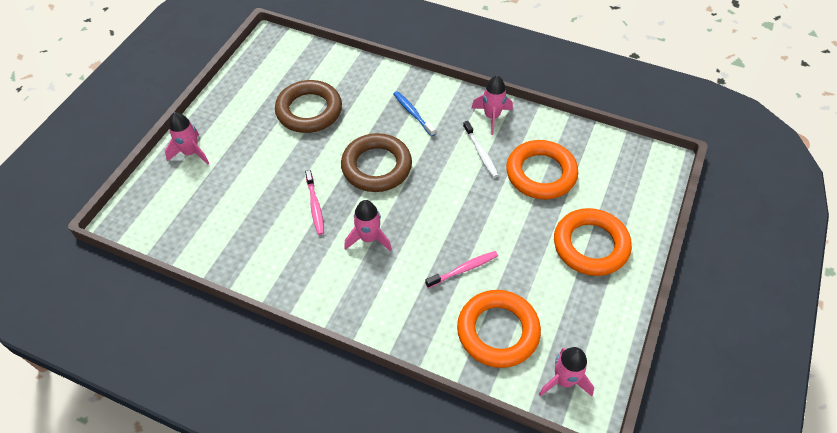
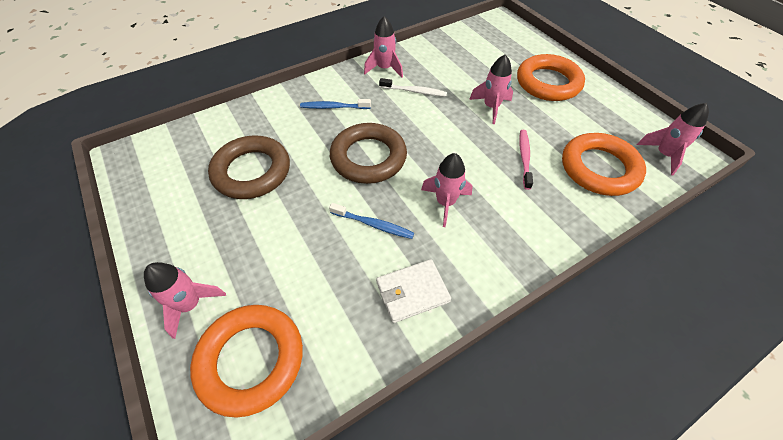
camera: 55 degrees left, 0 degrees up
(275, 258) = (412, 292): none -> white wallet
(315, 206) = (373, 224): pink toothbrush -> blue toothbrush
(510, 217) = (491, 107): none -> pink rocket
(541, 173) = (463, 73): orange ring -> orange ring (251, 360)

